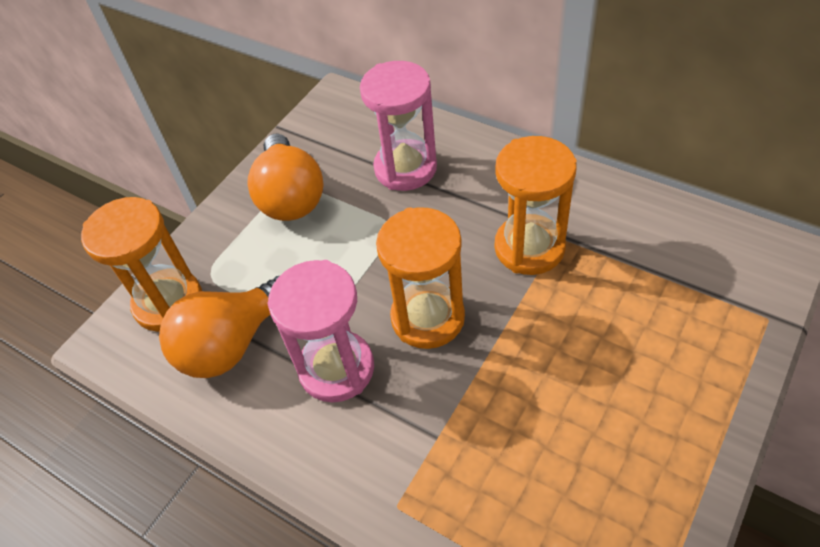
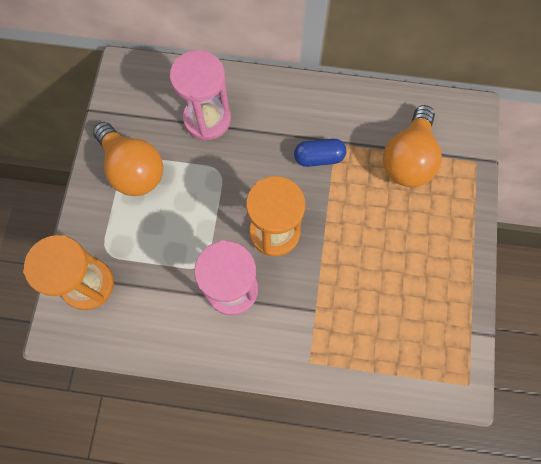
camera: 30 degrees left, 20 degrees up
(232, 343) = (152, 297): orange light bulb -> orange light bulb (408, 159)
(529, 248) = (319, 157): orange hourglass -> blue capsule

